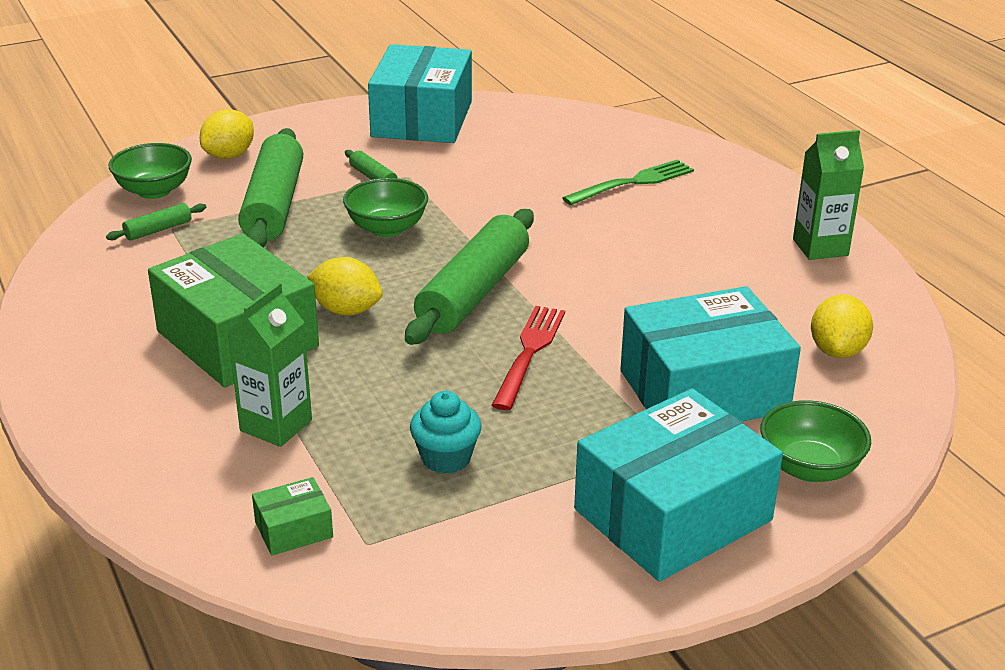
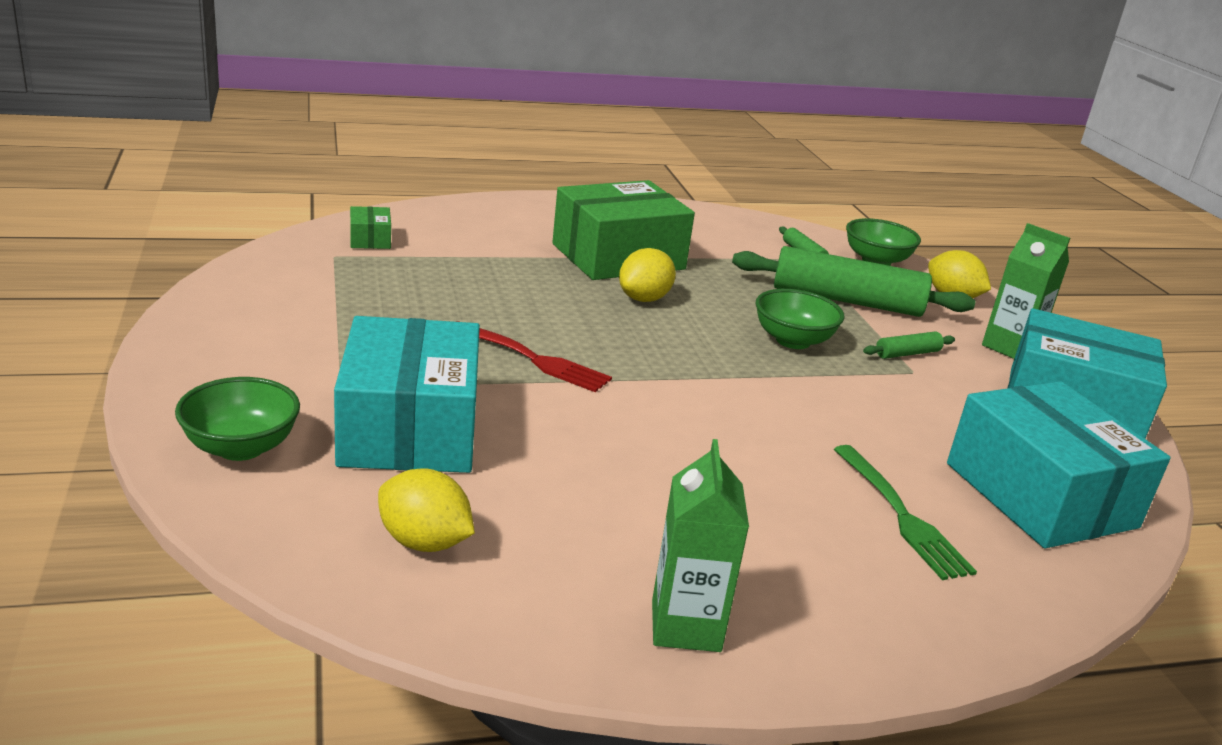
camera: 100 degrees right, 5 degrees down
(276, 425) = (493, 252): green carton -> green carton (1010, 347)
(446, 458) = (405, 296): turquoise cupcake -> none
(474, 293) = (652, 356): green rolling pin -> none
(673, 515) = (249, 362): turquoise box -> turquoise box (1040, 495)

